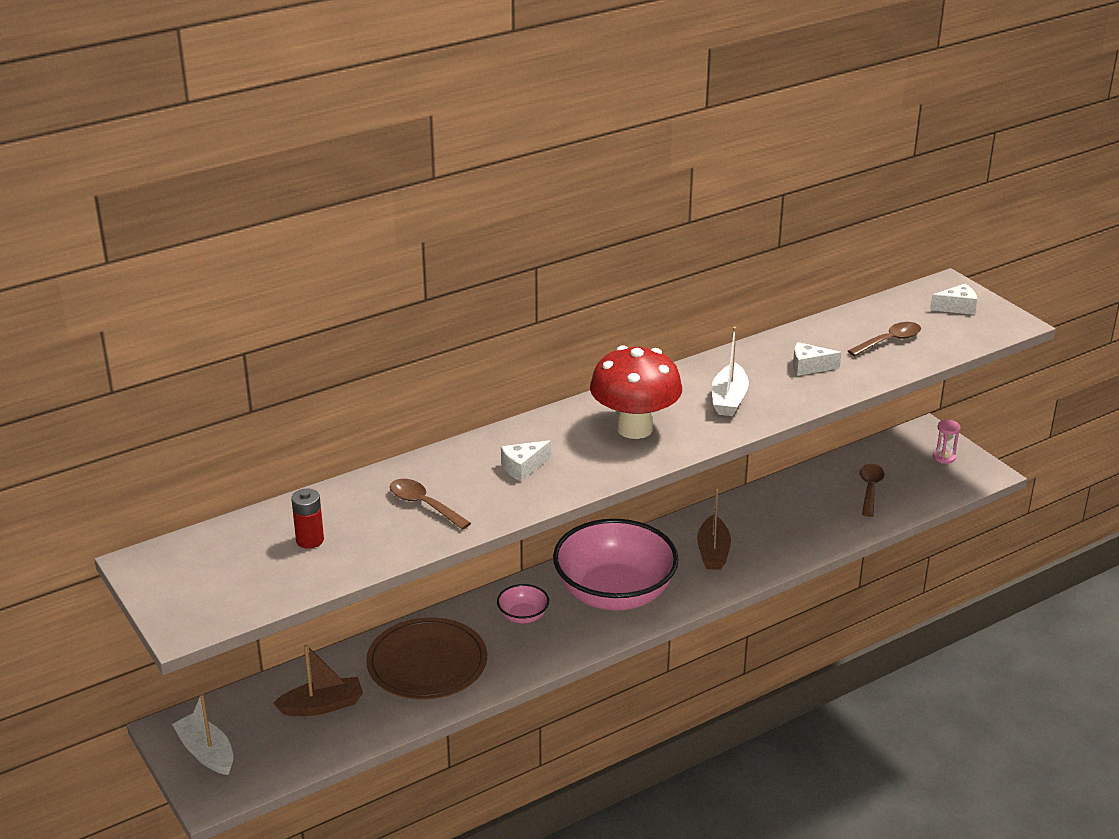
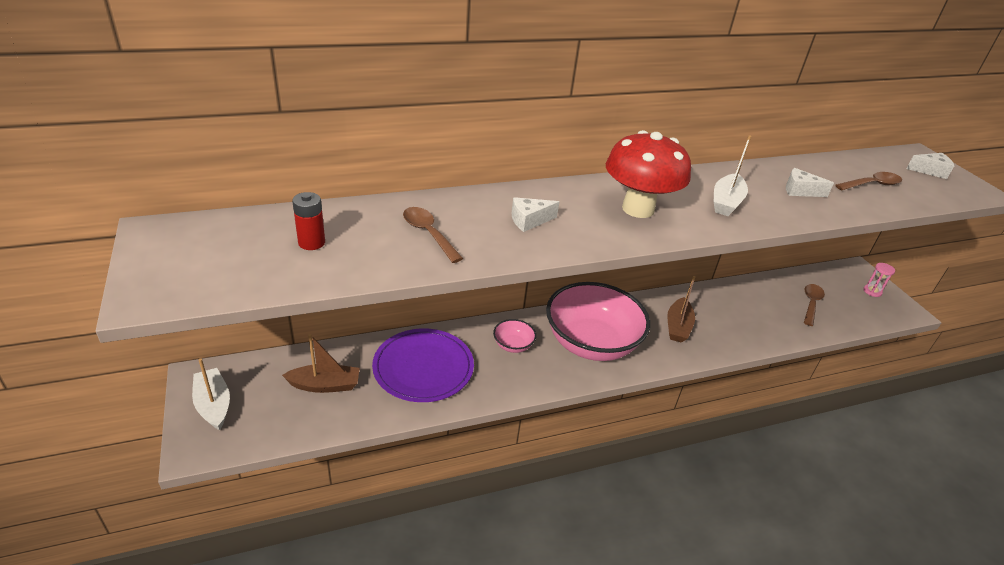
camera: 10 degrees right, 5 degrees up
(427, 663) = (423, 368): brown plate -> purple plate

